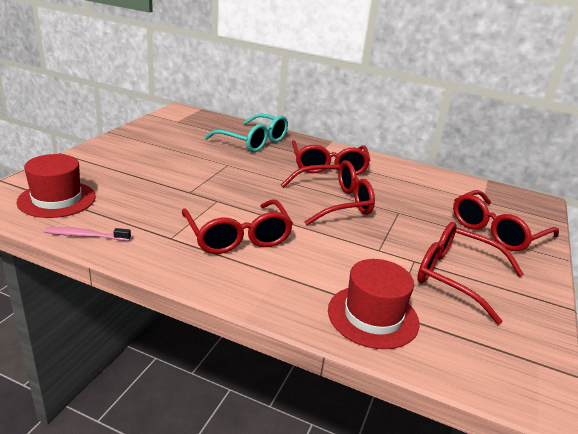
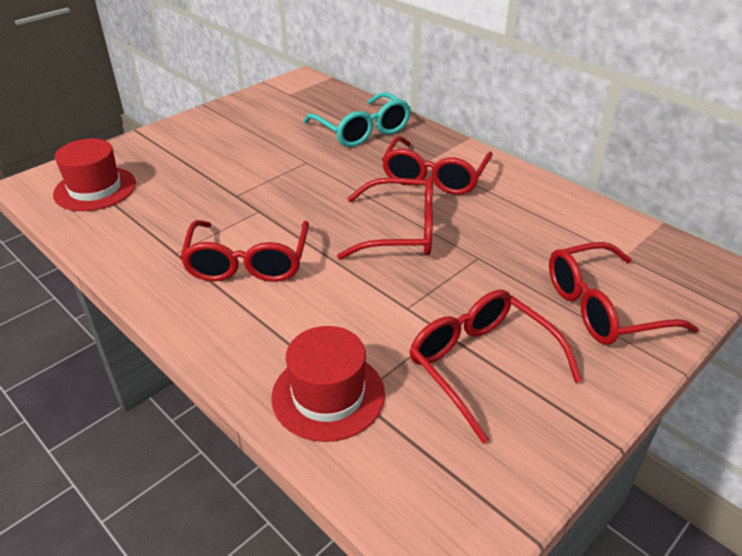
camera: 25 degrees right, 10 degrees up
(85, 236) = (94, 237): pink toothbrush -> none

